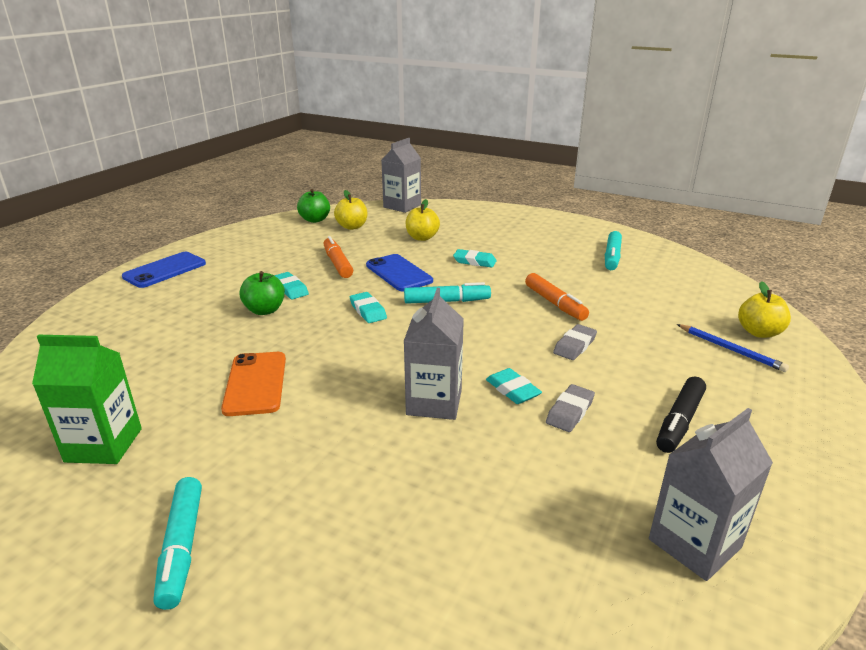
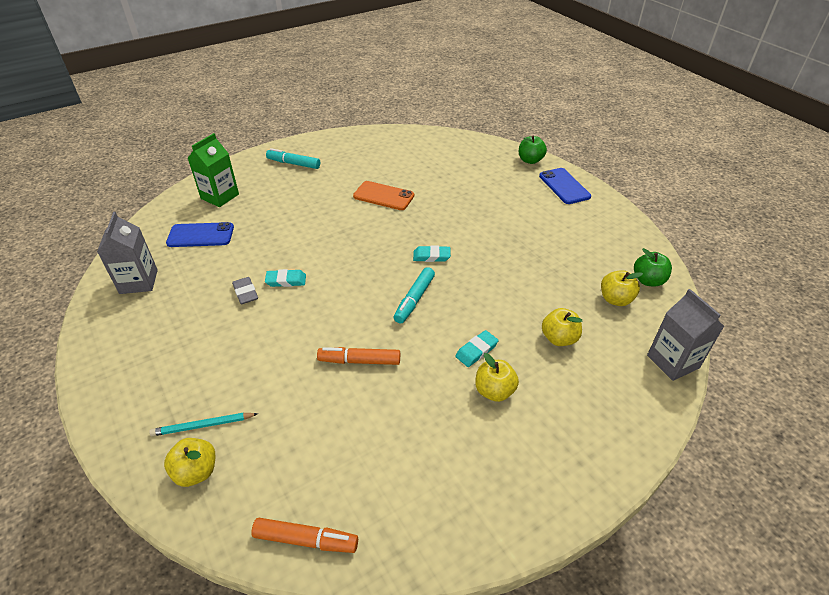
camera: 120 degrees right, 15 degrees up
(104, 445) = (373, 153): green carton -> green carton (220, 196)
(265, 310) = (467, 214): green apple -> green apple (530, 160)
(290, 289) = (494, 231): turquoise eraser -> none
(337, 263) = (526, 265): orange marker -> orange marker (306, 540)
(398, 273) = (484, 292): blue phone -> blue phone (200, 235)
(434, 402) = (307, 247): grey carton -> none
(505, 248) = (494, 391): none -> yellow apple
(574, 345) = (297, 335): grey eraser -> none
(612, 257) = (412, 476): turquoise marker -> none
(679, 422) = (188, 332): black marker -> none
(730, 349) = (203, 426): blue pencil -> turquoise pencil

